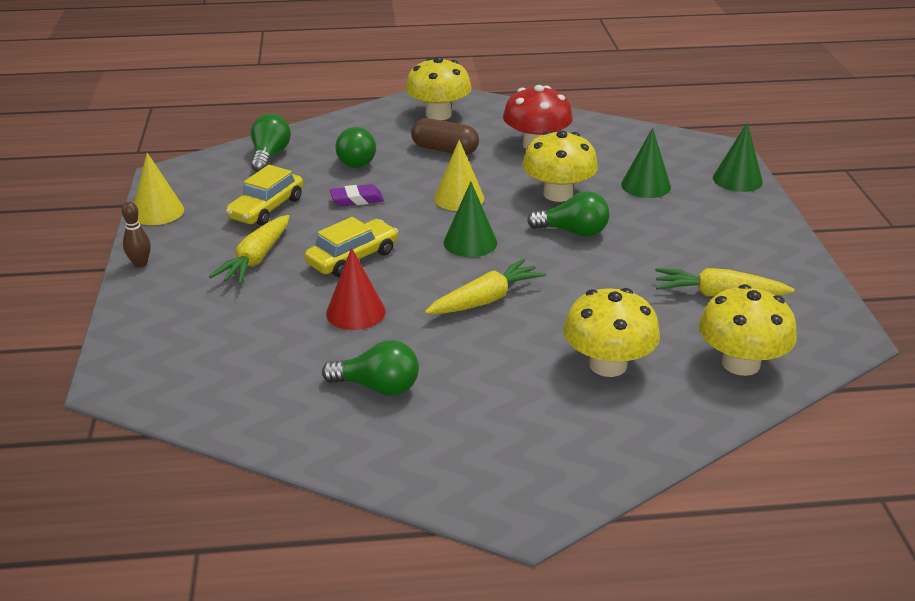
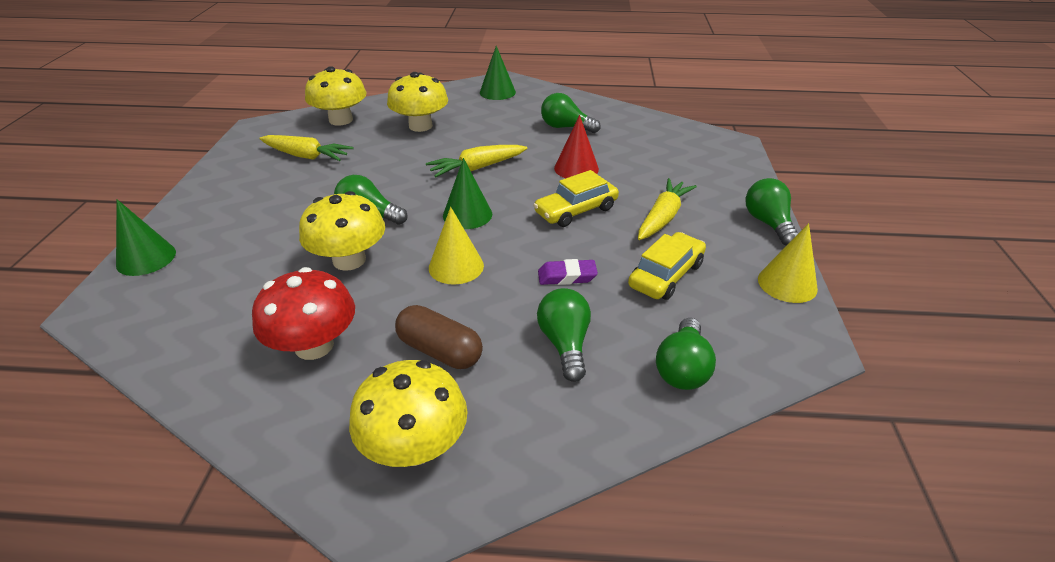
camera: 170 degrees left, 5 degrees up
(140, 264) = (768, 223): brown bowling pin -> green light bulb
(646, 185) = (249, 261): green cone -> green cone (497, 92)

